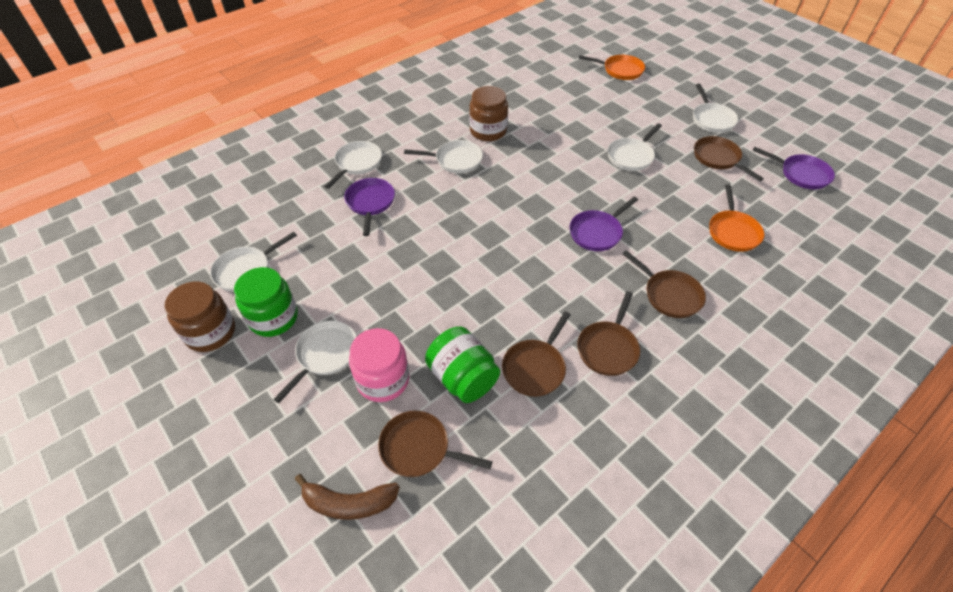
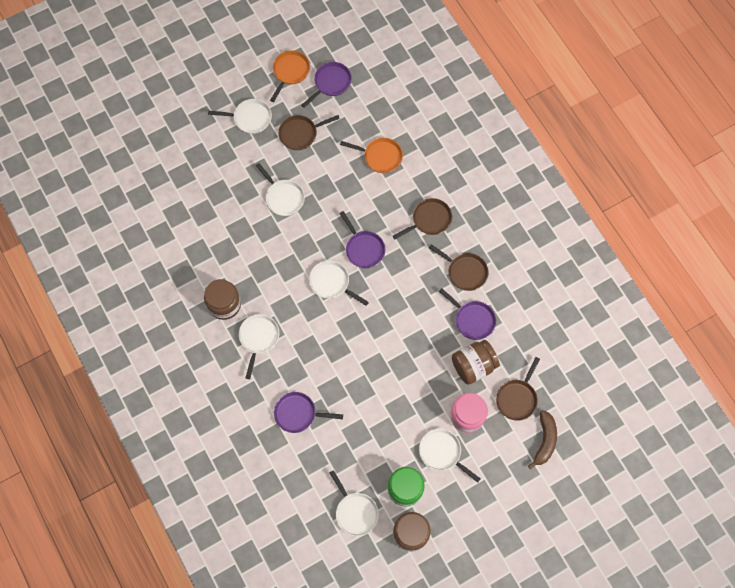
camera: 80 degrees left, 20 degrees up
(357, 164) = (245, 422): white pan -> white pan (332, 283)
(463, 378) = (473, 365): green jar -> brown jar
(535, 367) = (472, 320): brown pan -> purple pan
(620, 70) = (158, 167): orange pan -> orange pan (290, 72)

